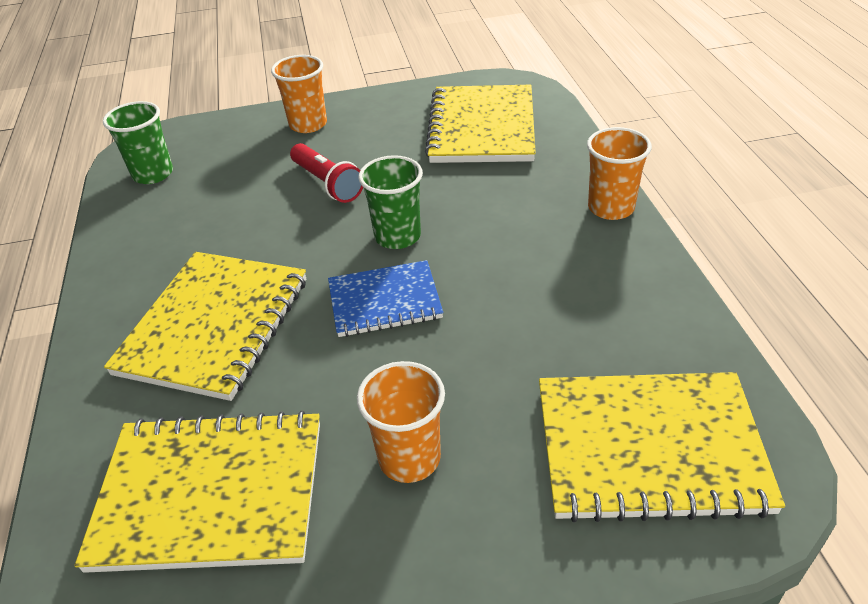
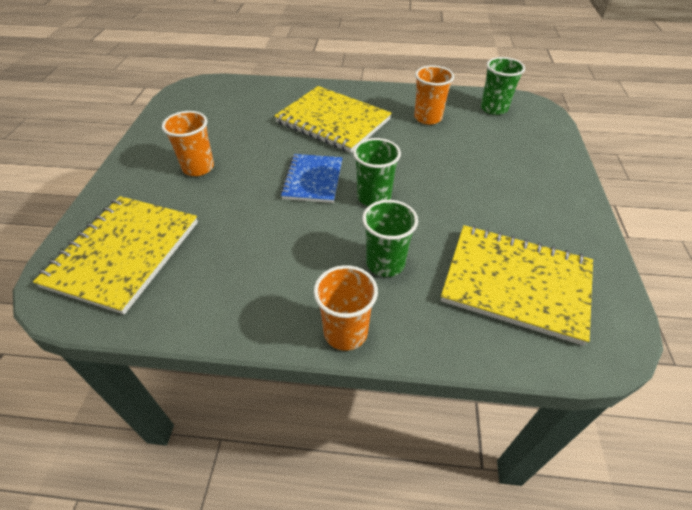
camera: 105 degrees right, 5 degrees up
(210, 493) = (230, 114): yellow notebook -> none
(308, 124) = (546, 178): orange cup -> orange cup (428, 118)
(327, 183) = (454, 176): red flashlight -> none
(505, 204) = (385, 263): none -> green cup

